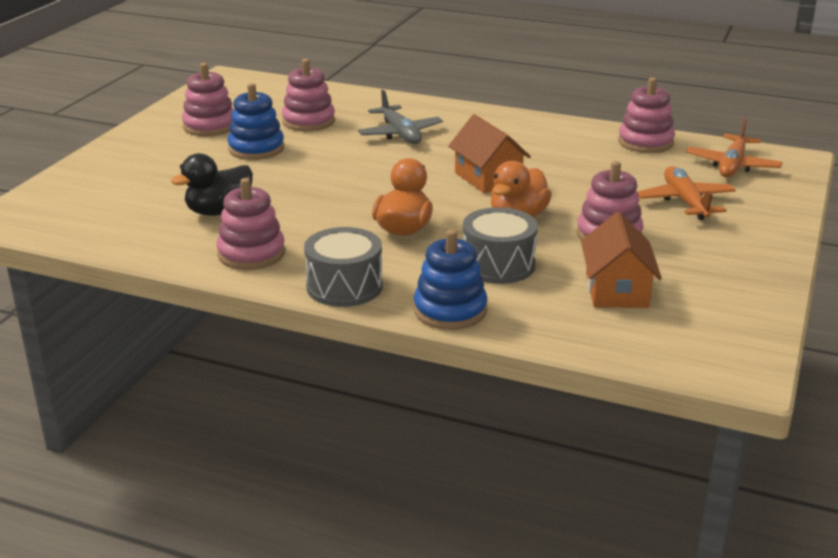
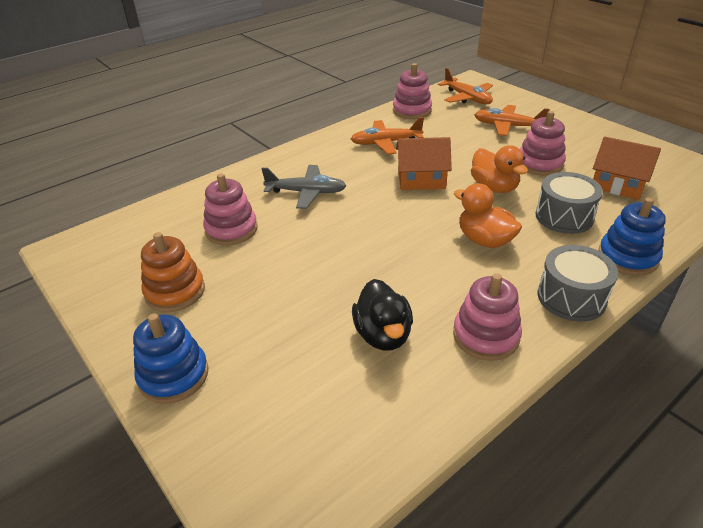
camera: 60 degrees left, 10 degrees up
(210, 126) = (175, 291): pink stacking toy -> orange stacking toy
(256, 149) = (261, 275): blue stacking toy -> blue stacking toy (173, 375)
(545, 145) = (385, 143): none -> orange plane

